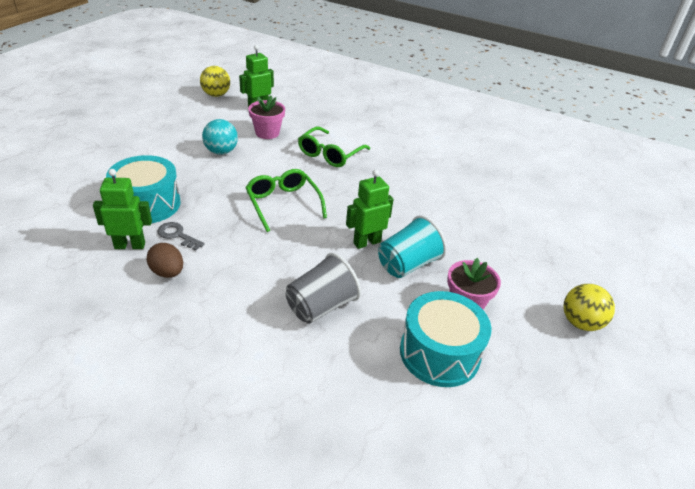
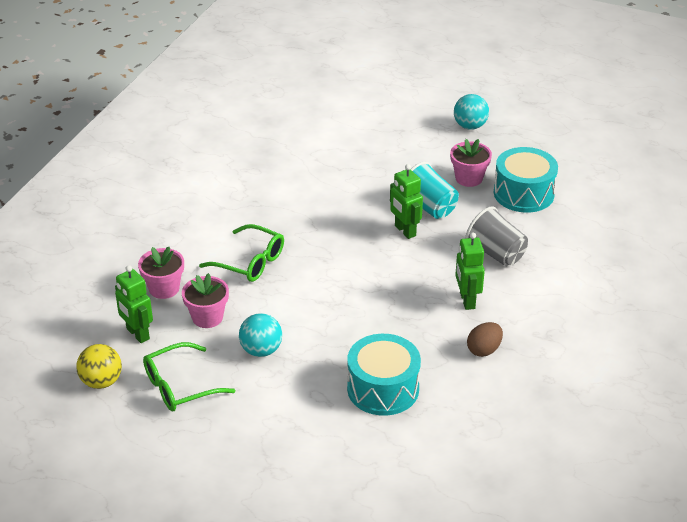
camera: 90 degrees left, 0 degrees up
(130, 245) = (454, 384): green robot -> green robot (467, 300)
(177, 235) = (429, 355): grey key -> none
(283, 203) = (357, 289): green glasses -> green glasses (179, 386)
(305, 118) = (164, 288): none -> pink flower pot
(580, 323) = (470, 126): yellow ball -> turquoise ball

